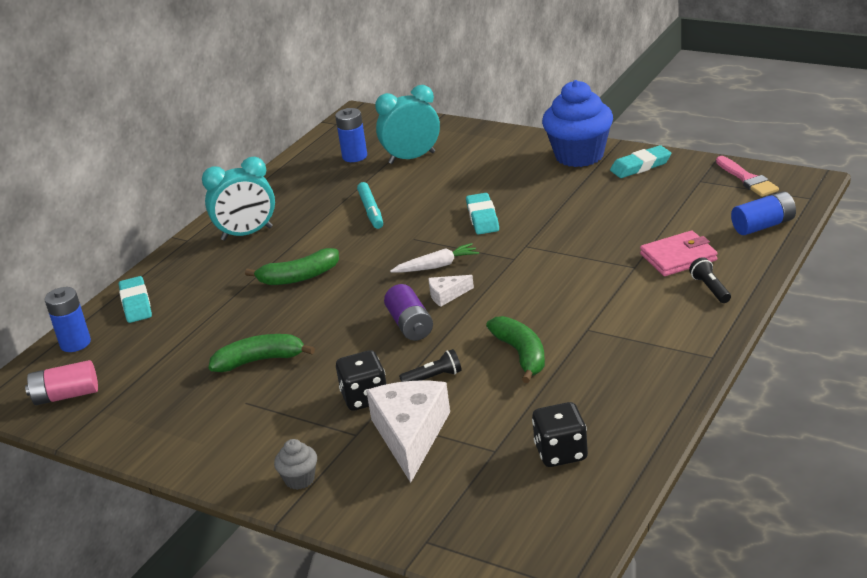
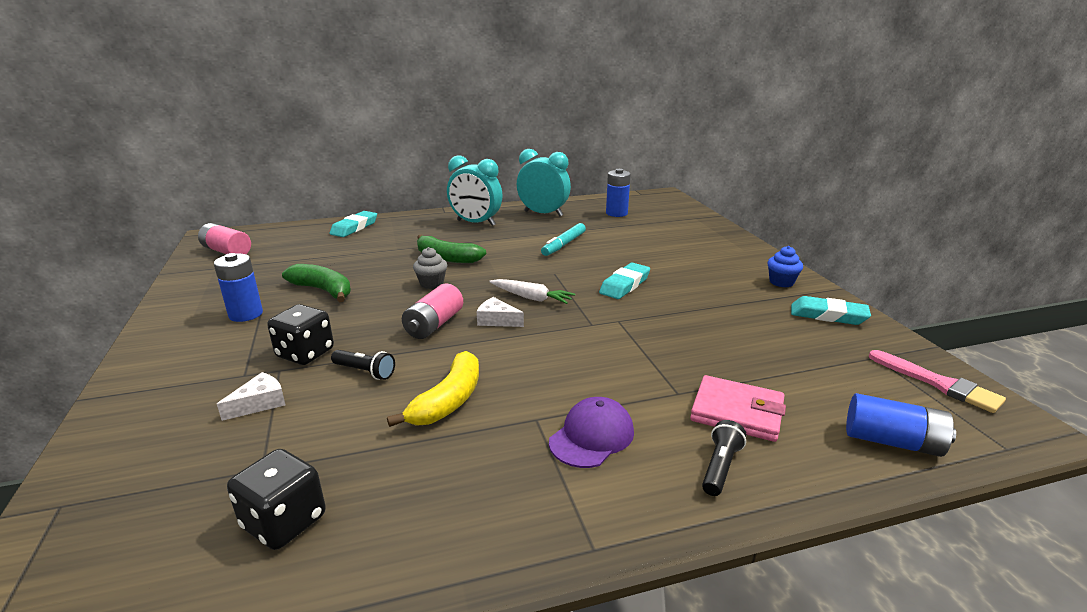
camera: 40 degrees right, 5 degrees down
(75, 343) = (291, 231): blue battery -> blue battery (246, 314)
(299, 479) = (155, 380): grey cupcake -> grey cupcake (431, 283)
(410, 325) = (434, 325): purple battery -> pink battery
(410, 435) = (260, 403): white cheese -> white cheese, size x0.47
(412, 158) = (650, 229): turquoise clock -> turquoise clock (543, 214)
(521, 355) = (448, 401): green banana -> yellow banana
(579, 156) = (781, 282): blue cupcake -> blue cupcake, size x0.44
(630, 317) = (591, 436): none -> purple cap
(747, 179) = (938, 384): pink brush -> pink brush turned 60 degrees counterclockwise

